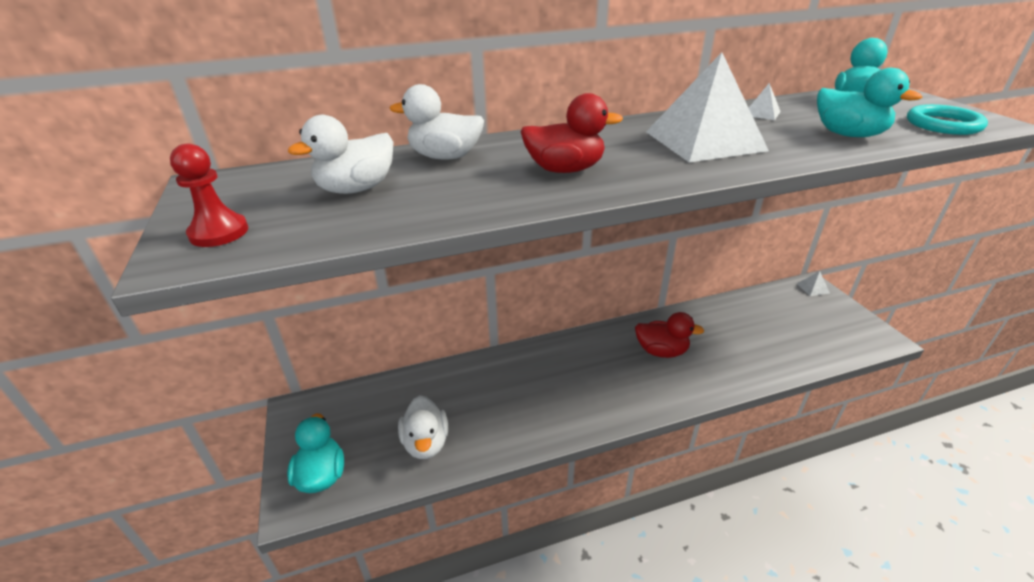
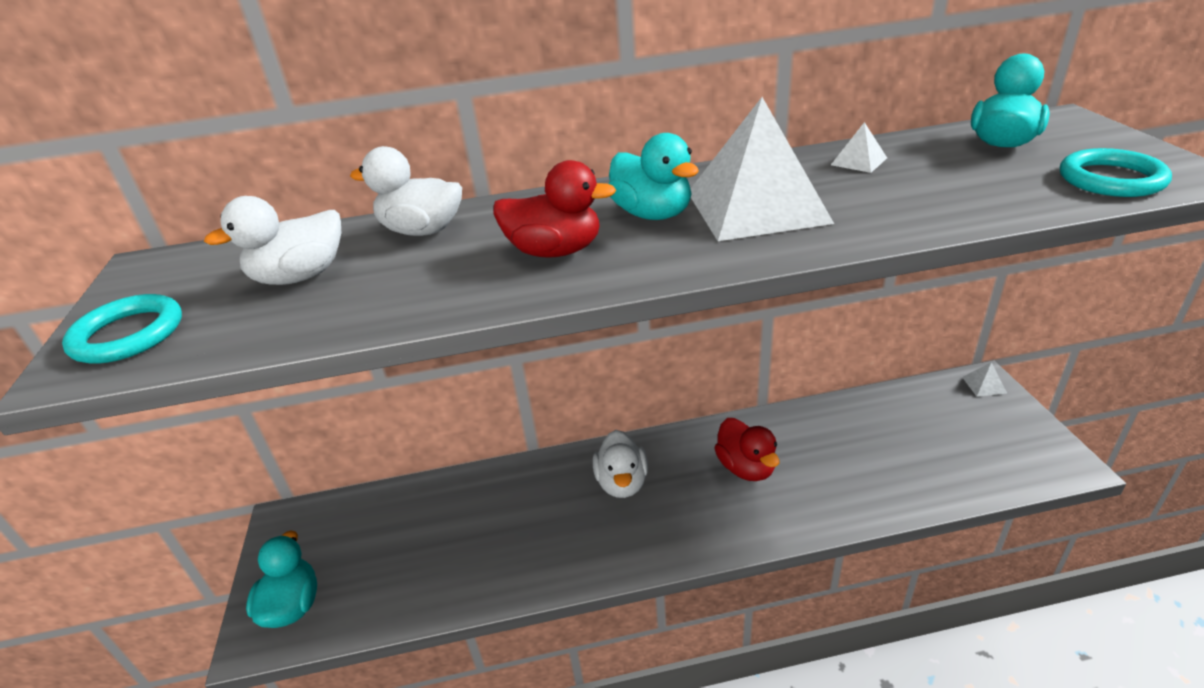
camera: 10 degrees right, 0 degrees up
(219, 232) = (128, 334): red pawn -> turquoise ring
(426, 443) = (420, 574): white duck -> white duck (622, 483)
(661, 351) = (746, 468): red duck -> red duck turned 45 degrees clockwise
(848, 135) = (960, 197): turquoise duck -> turquoise duck (652, 214)

